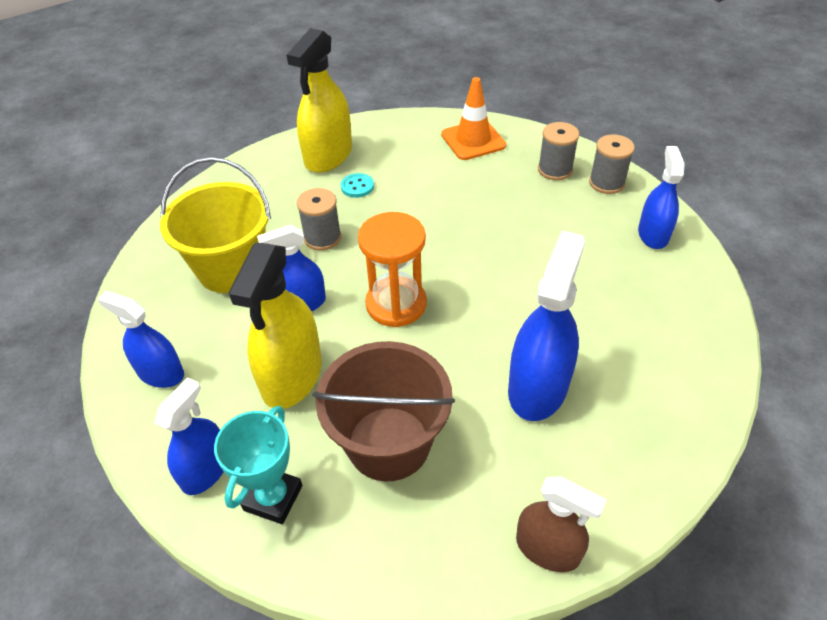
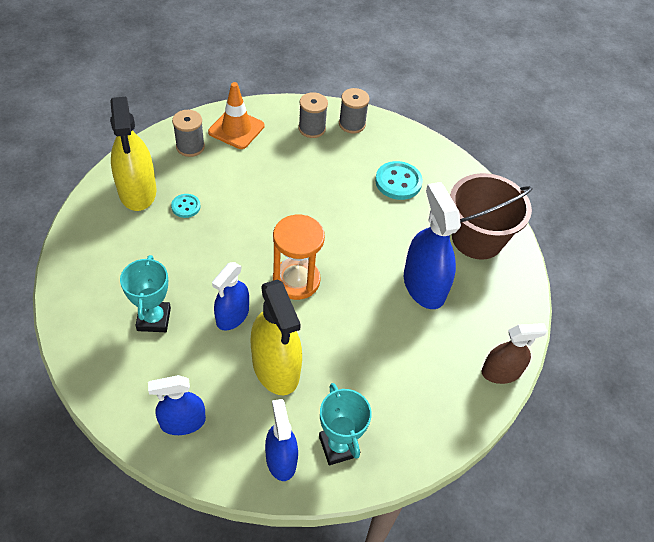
camera: 45 degrees left, 5 degrees up
(231, 268) = (154, 319): yellow bucket -> turquoise trophy
(322, 238) = (199, 260): grey spool -> grey spool (190, 147)
(388, 443) = (373, 370): brown bucket -> brown bucket (477, 238)
(609, 262) = (398, 182): none -> turquoise button
(653, 234) = (407, 150): blue spray bottle -> none

